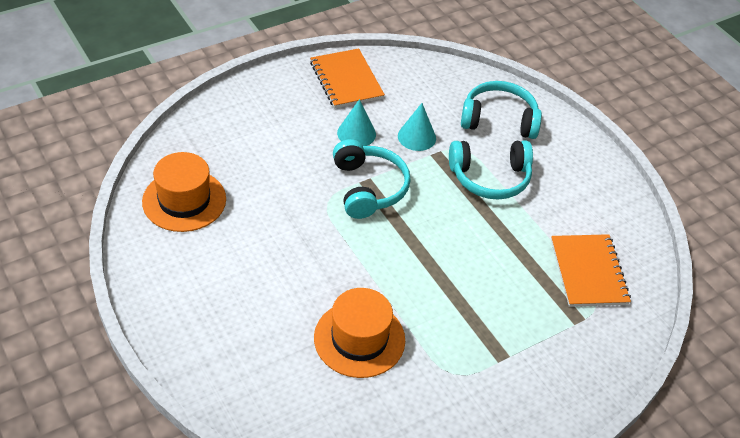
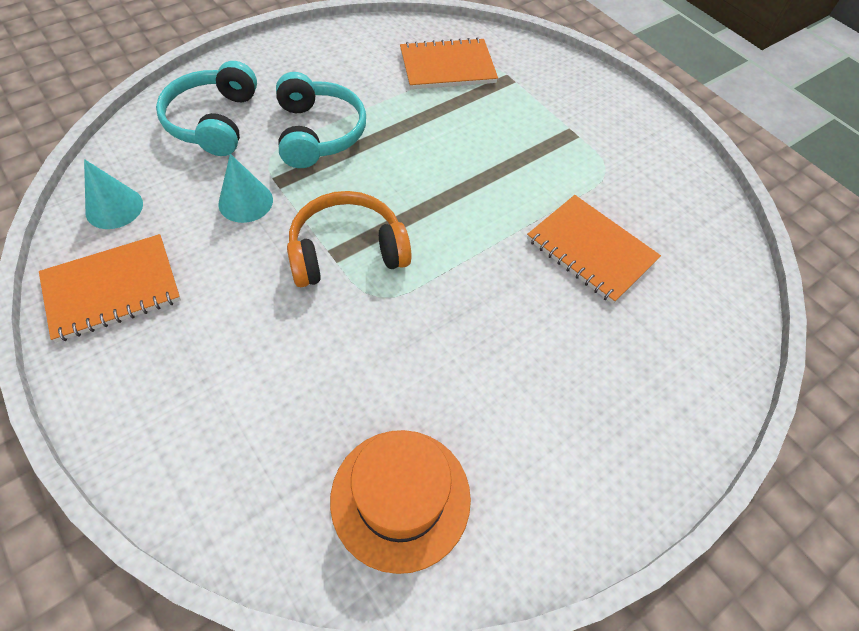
camera: 95 degrees left, 10 degrees up
(356, 133) = (238, 270): turquoise cone -> turquoise cone (114, 207)
(359, 339) = (591, 250): orange hat -> orange notebook
(368, 188) = (347, 251): turquoise headphones -> orange headphones

